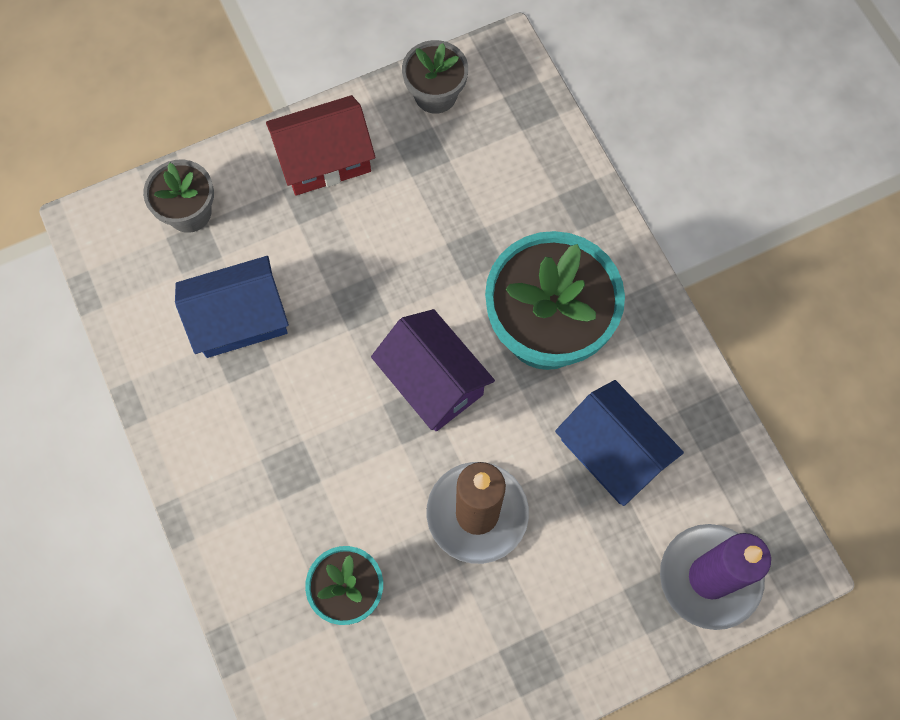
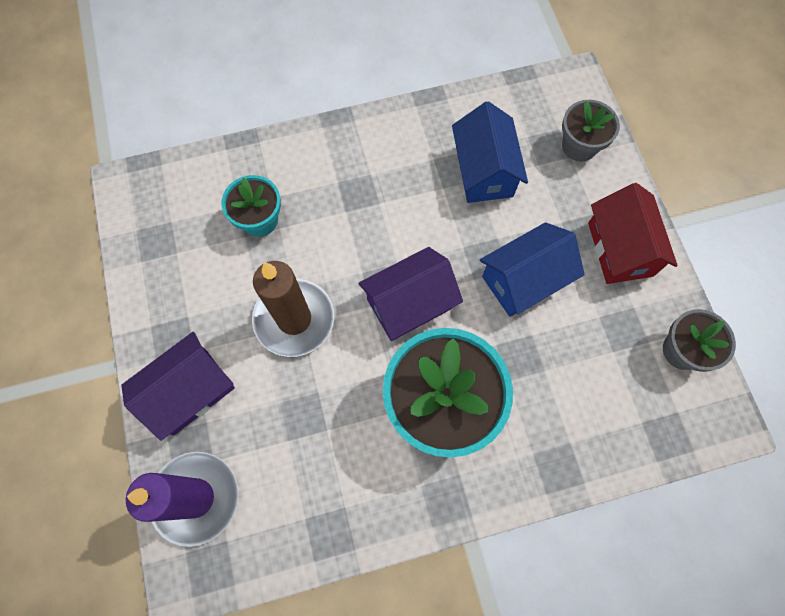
camera: 100 degrees right, 0 degrees up
(592, 619) = (190, 391): none -> purple house
(612, 452) = (320, 439): blue house -> blue house (524, 280)

